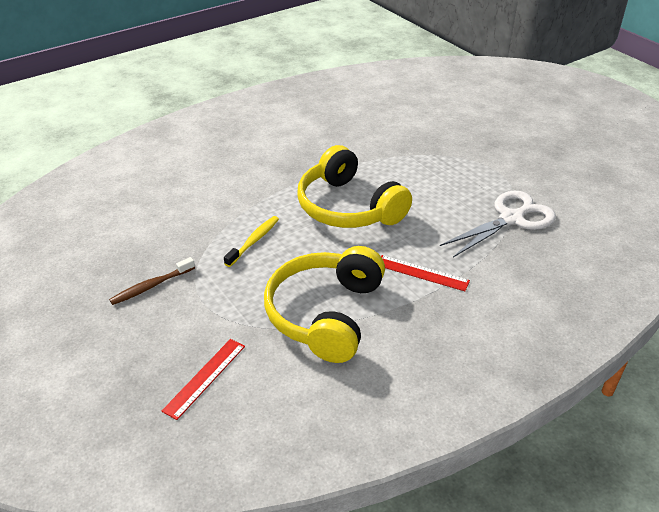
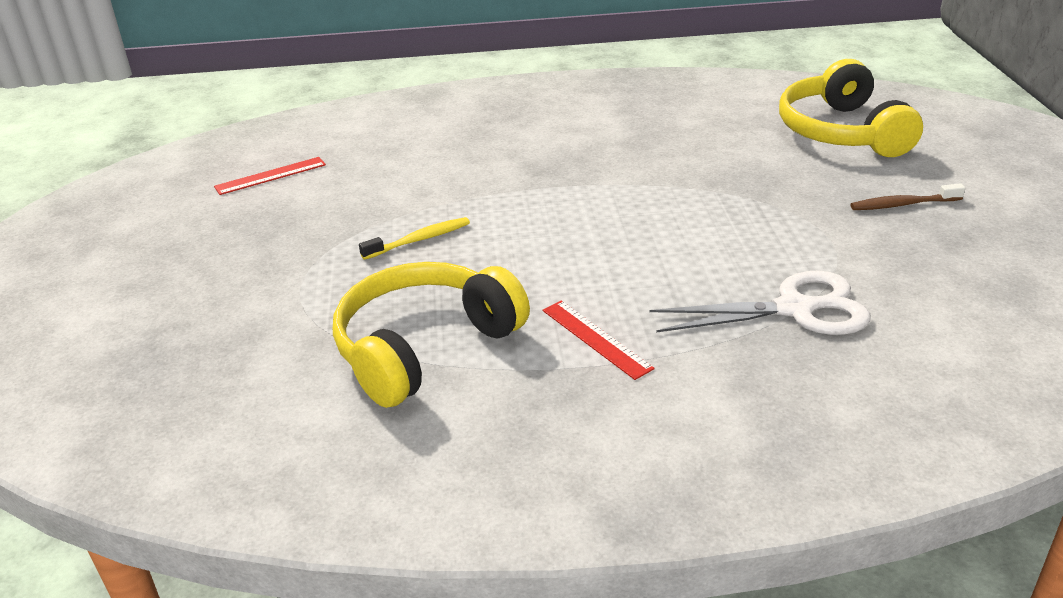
camera: 30 degrees right, 5 degrees down
(151, 286) = (262, 255): brown toothbrush -> brown toothbrush (903, 204)
(205, 377) = (224, 369): red ruler -> red ruler (270, 176)
(348, 207) = (572, 233): yellow headphones -> yellow headphones (841, 132)

